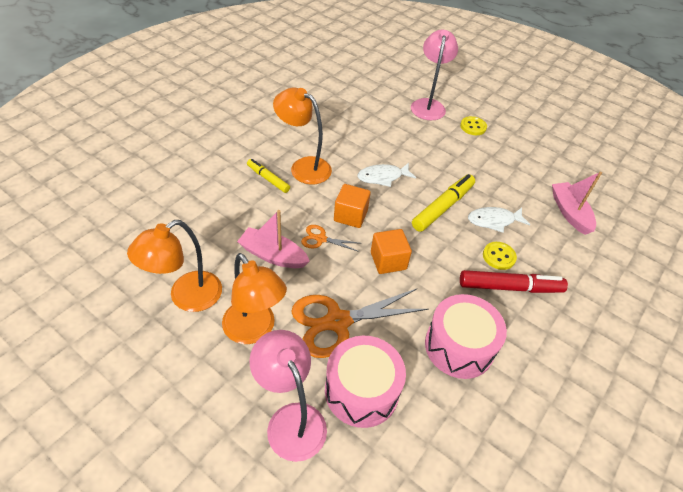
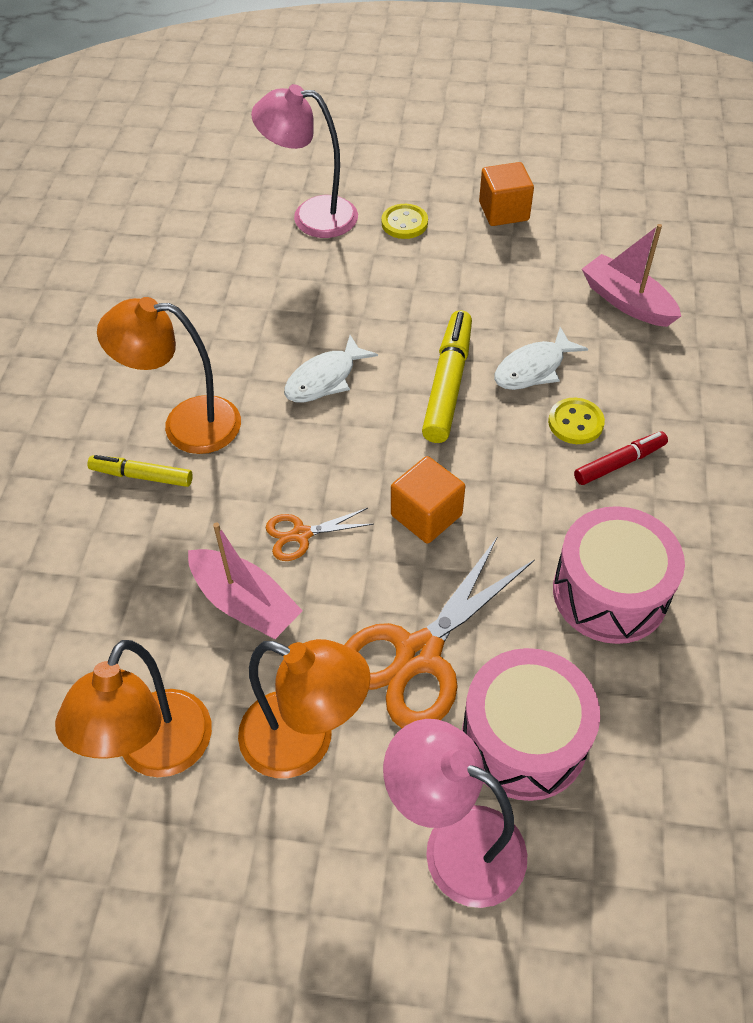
camera: 25 degrees left, 5 degrees up
(273, 255) = (245, 603): pink boat -> pink boat turned 135 degrees counterclockwise
(350, 215) = (320, 470): orange cube -> orange cube (503, 211)
(428, 105) = (311, 216): pink lamp -> pink lamp turned 60 degrees counterclockwise
(509, 287) = (619, 463): red marker -> red marker, size x0.61

